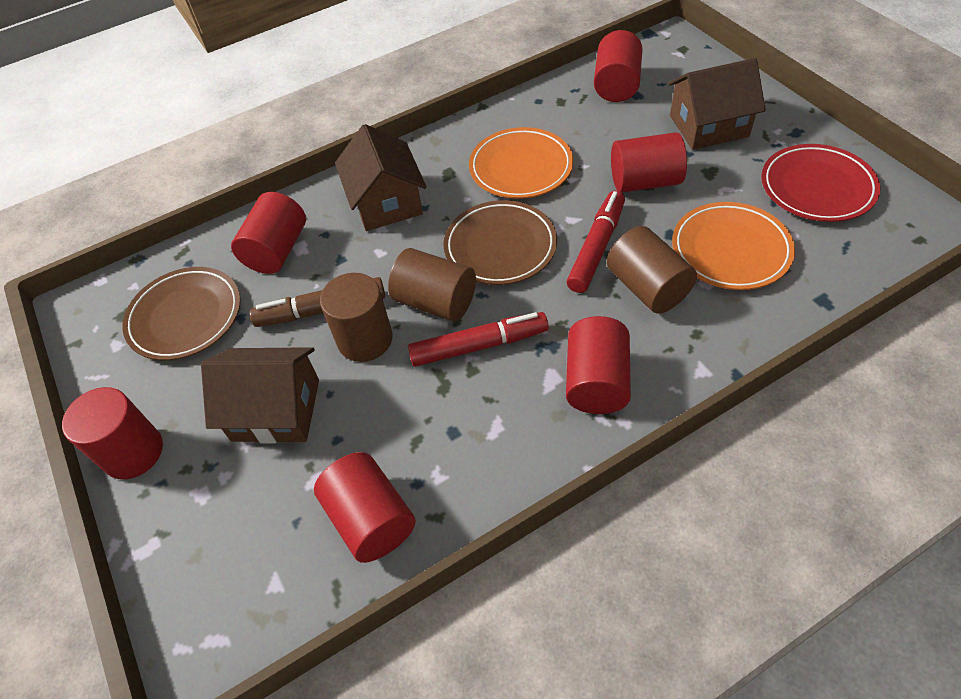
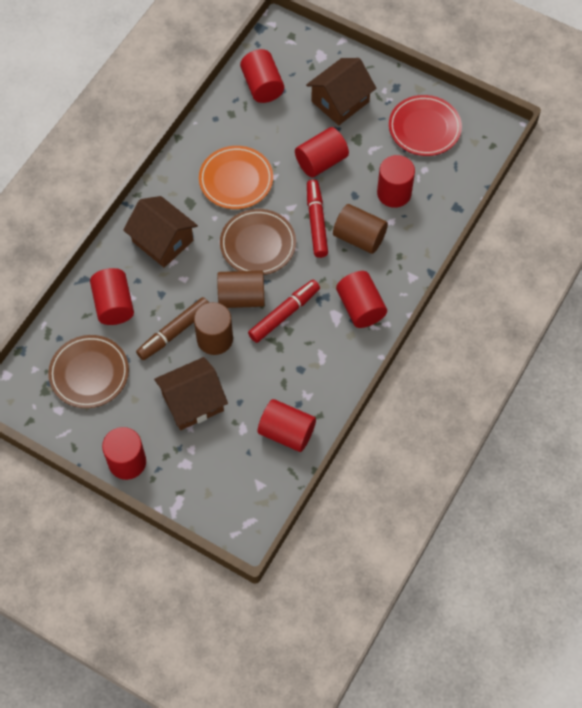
camera: 35 degrees left, 10 degrees up
(730, 250) = (394, 193): orange plate -> red cylinder

